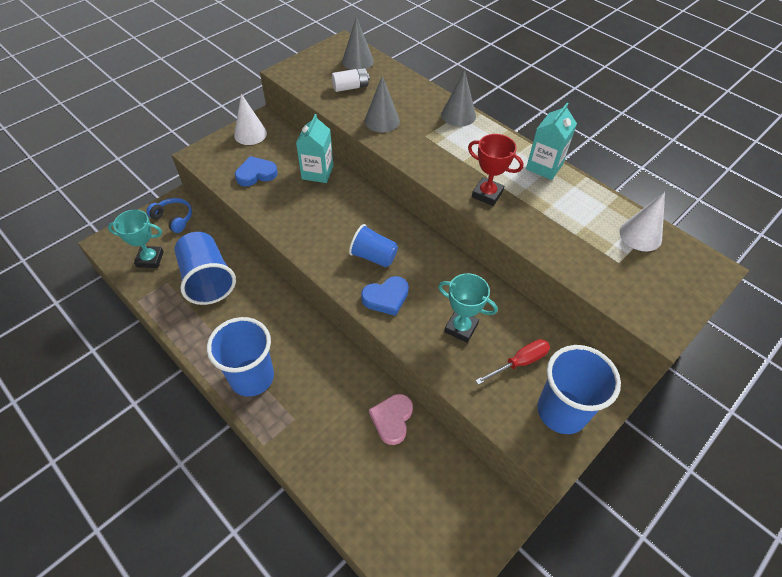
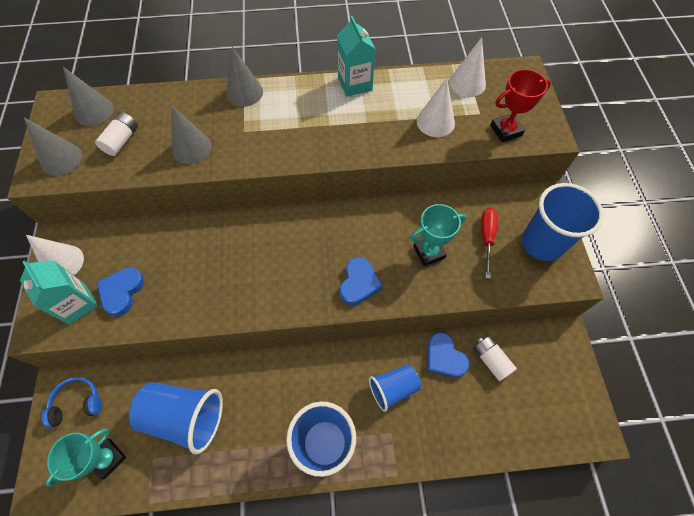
camera: 50 degrees left, 10 degrees up
(308, 73) = (61, 159): none -> grey cone
(317, 172) = (174, 240): turquoise carton -> turquoise carton (77, 304)
(373, 256) = (310, 262): blue cup -> blue cup (393, 388)
(392, 419) = (444, 357): pink heart -> blue heart
(422, 459) = (491, 360): none -> white battery
(487, 194) = (348, 139): red trophy -> red trophy (506, 130)
(571, 237) = (435, 122): none -> white cone

